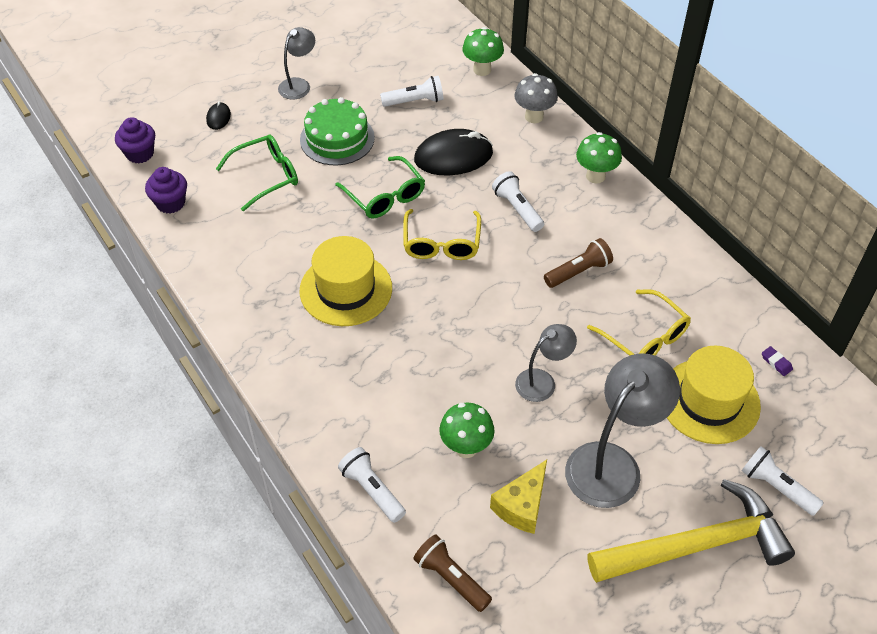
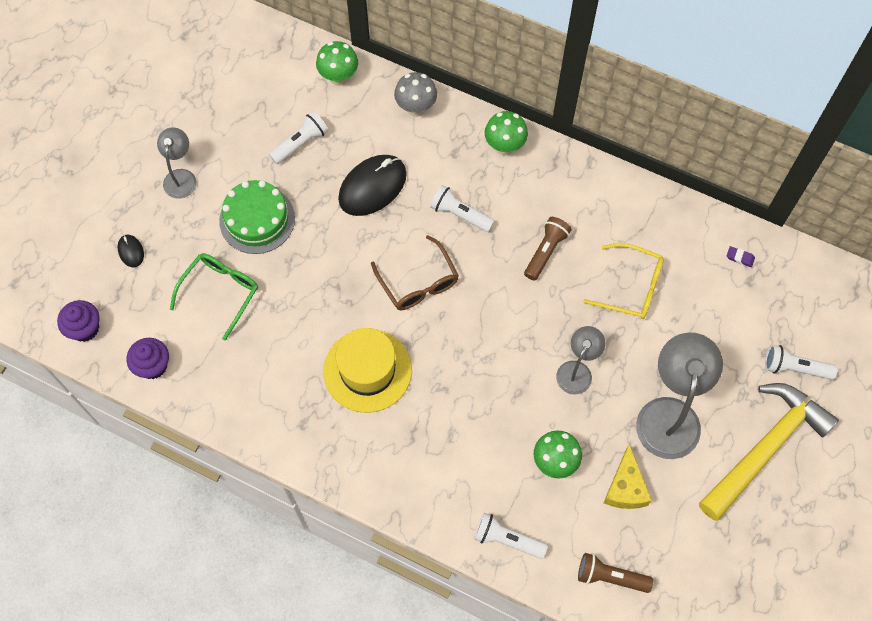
camera: 30 degrees left, 15 degrees up
(385, 196) = (339, 259): green glasses -> none
(441, 243) = (418, 282): yellow glasses -> brown glasses
(709, 401) = (709, 319): yellow hat -> none

